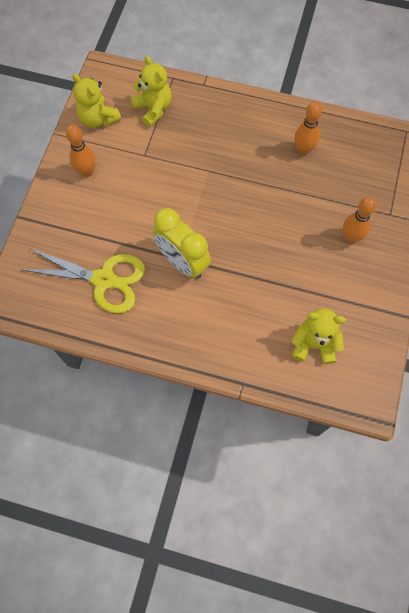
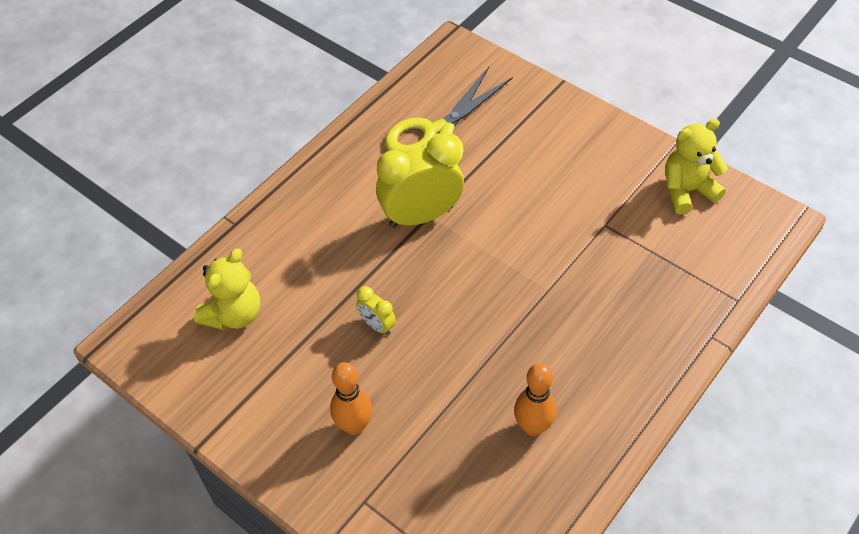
camera: 115 degrees right, 15 degrees down
(86, 172) = (602, 157): orange bowling pin -> none
(153, 109) = (683, 258): yellow teddy bear -> none
(279, 254) = (377, 325): none -> yellow clock

